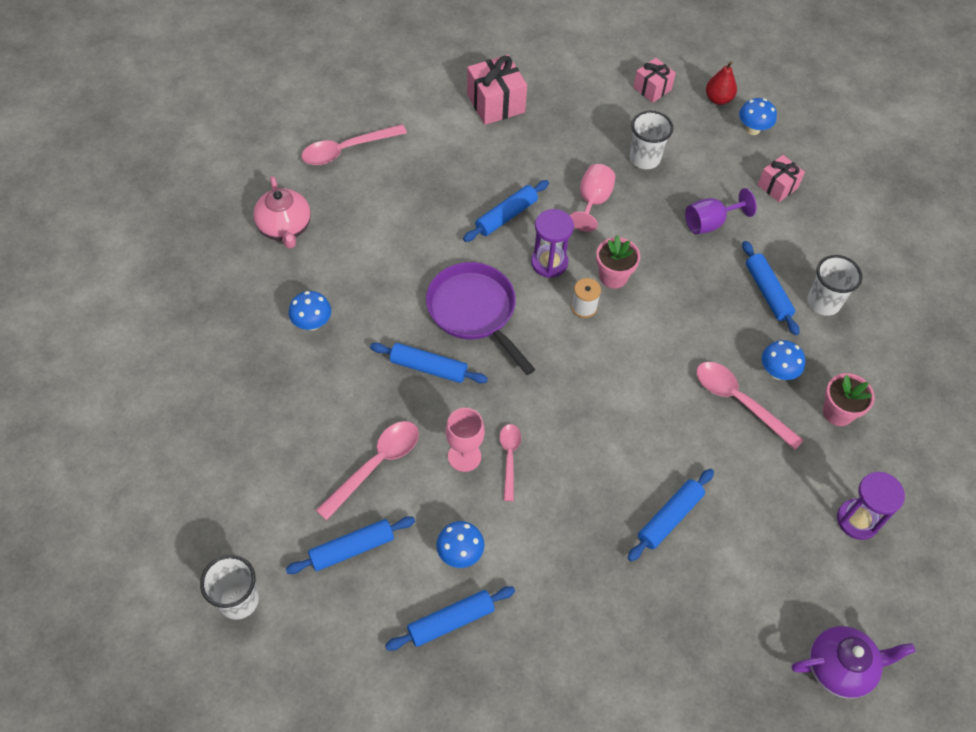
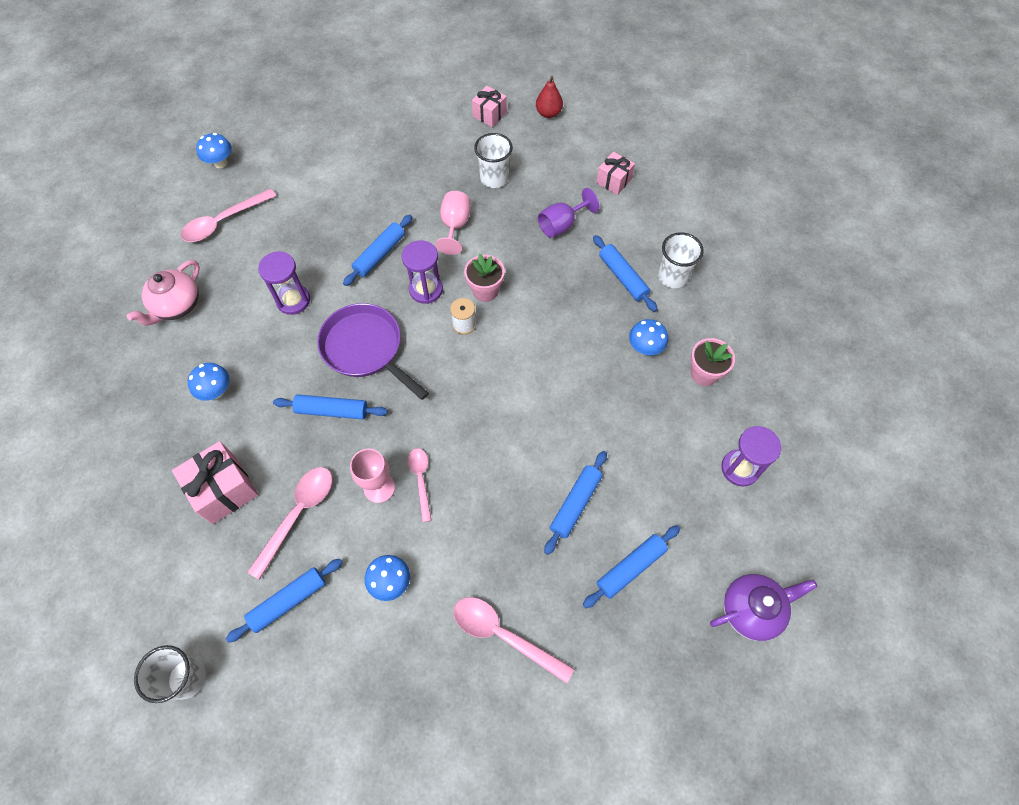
camera: 10 degrees left, 5 degrees up
(285, 228) = (177, 306): pink teapot -> pink teapot turned 60 degrees clockwise
(406, 246) = (293, 300): none -> purple hourglass
(451, 621) = (393, 650): blue rolling pin -> blue rolling pin (630, 568)
(496, 103) = (353, 153): pink gift -> pink gift (224, 490)
(739, 401) = (617, 382): pink spoon -> pink spoon (503, 635)
(753, 129) = (583, 134): blue mushroom -> blue mushroom (220, 163)

